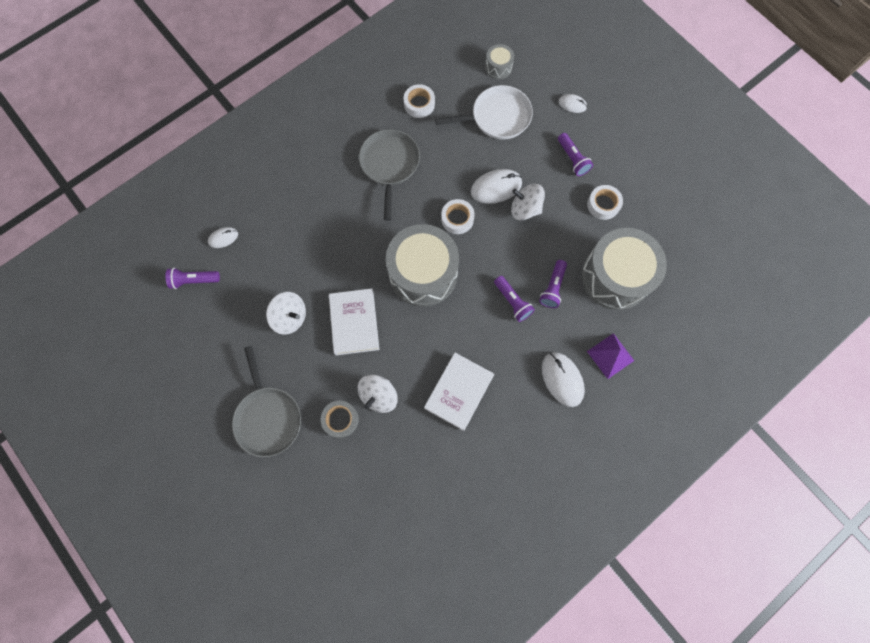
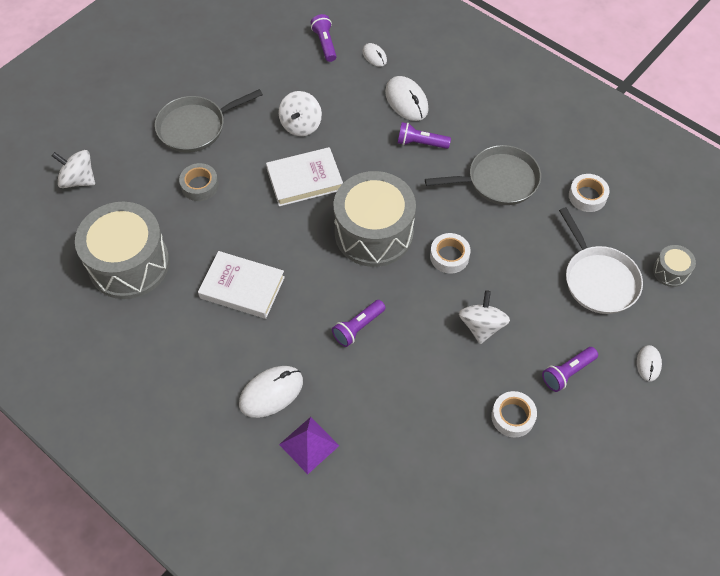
camera: 80 degrees right, 15 degrees down
(379, 396) = (228, 214): white spinning top -> white spinning top (78, 180)
(496, 187) = (501, 291): white mouse -> white mouse (406, 101)
(552, 288) = (384, 369): purple flashlight -> purple flashlight (420, 143)
(615, 277) = (414, 441): grey drum -> grey drum (129, 264)

